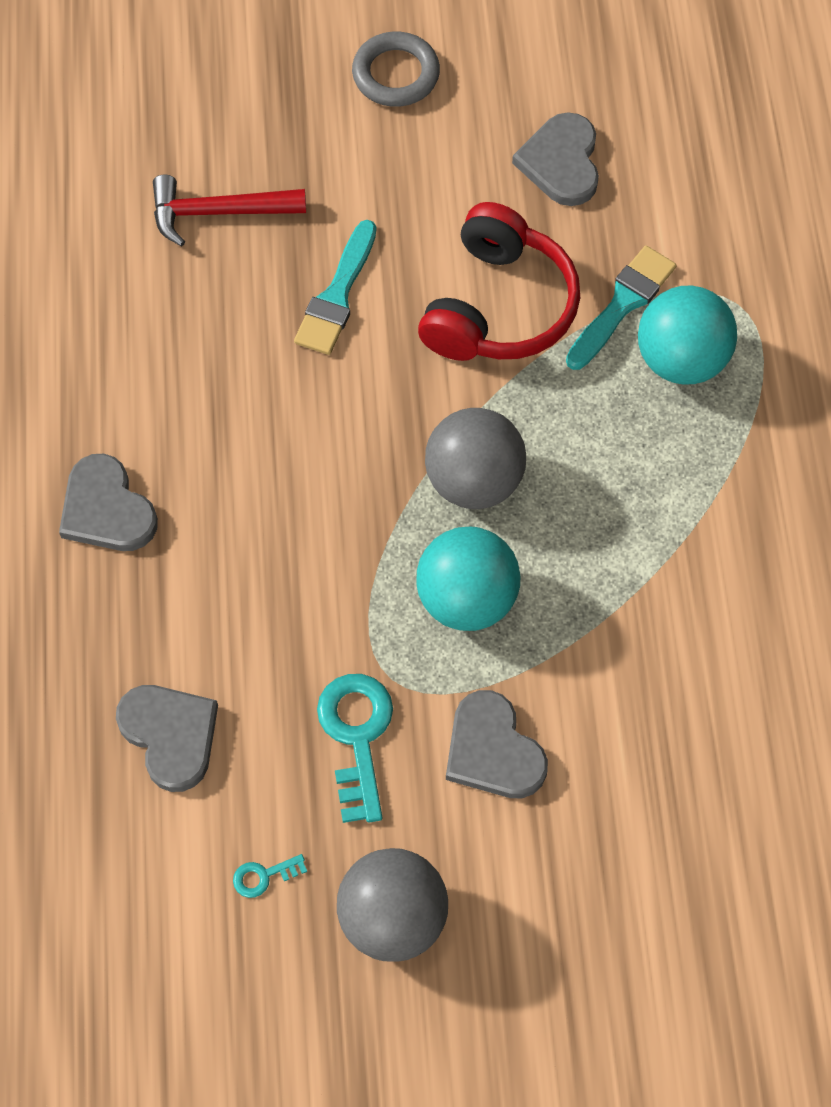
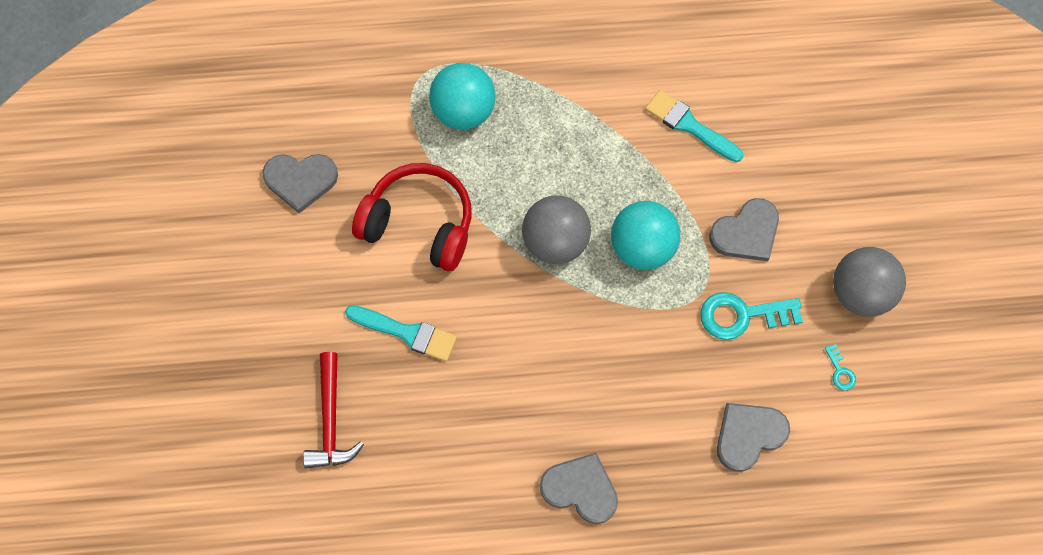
camera: 90 degrees left, 5 degrees up
(106, 509) = (580, 489): grey heart -> grey heart turned 120 degrees counterclockwise
(396, 74) = (213, 293): grey ring -> none
(622, 304) = (419, 145): turquoise brush -> turquoise brush (689, 125)

